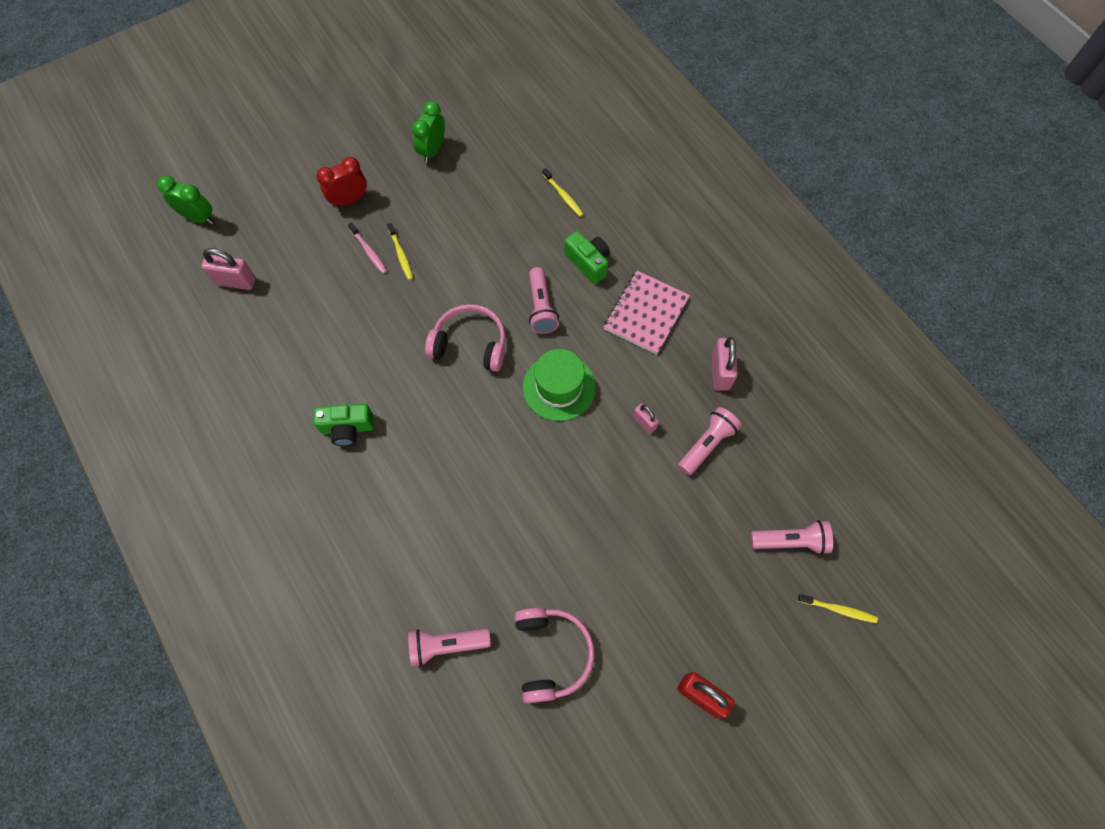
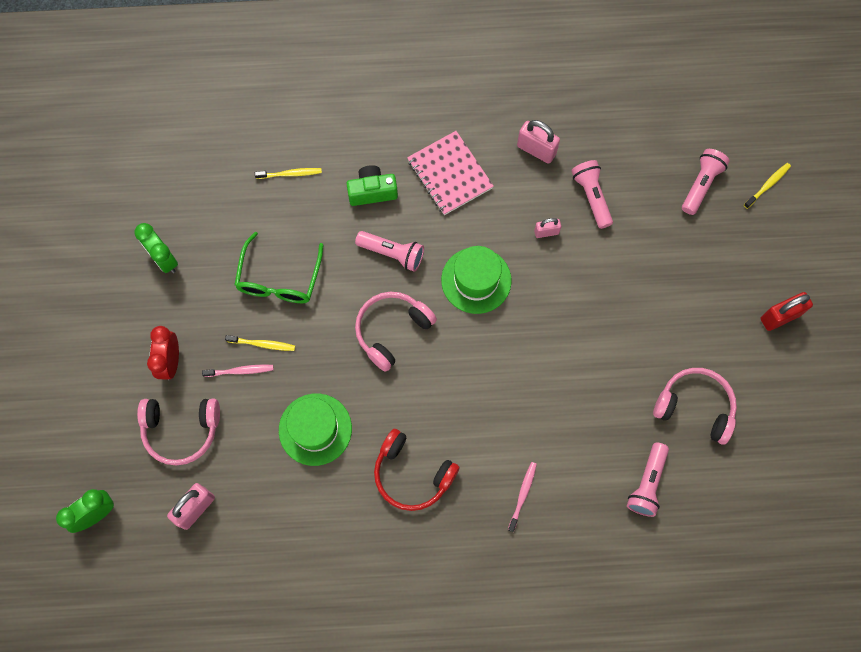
camera: 60 degrees left, 5 degrees up
(296, 237) = (181, 430): none -> pink headphones
(347, 428) = (412, 474): green camera -> red headphones
(348, 332) = (315, 429): none -> green hat
(376, 533) = (522, 495): none -> pink toothbrush
(465, 236) = (279, 279): none -> green glasses

